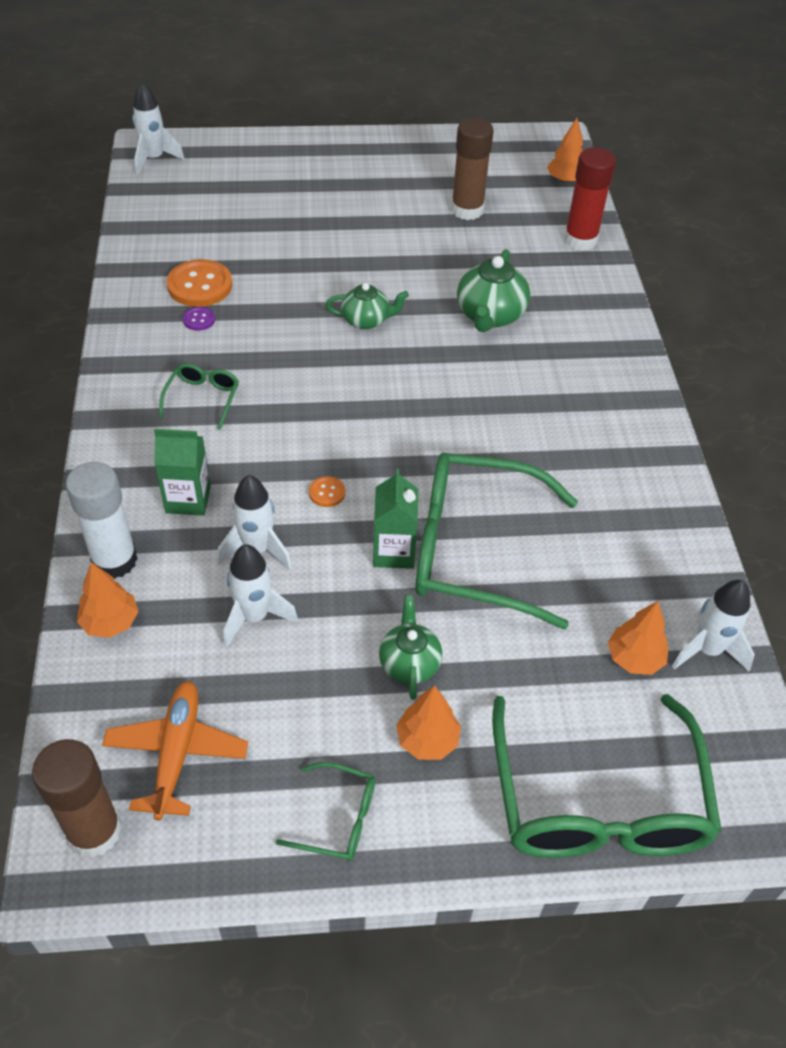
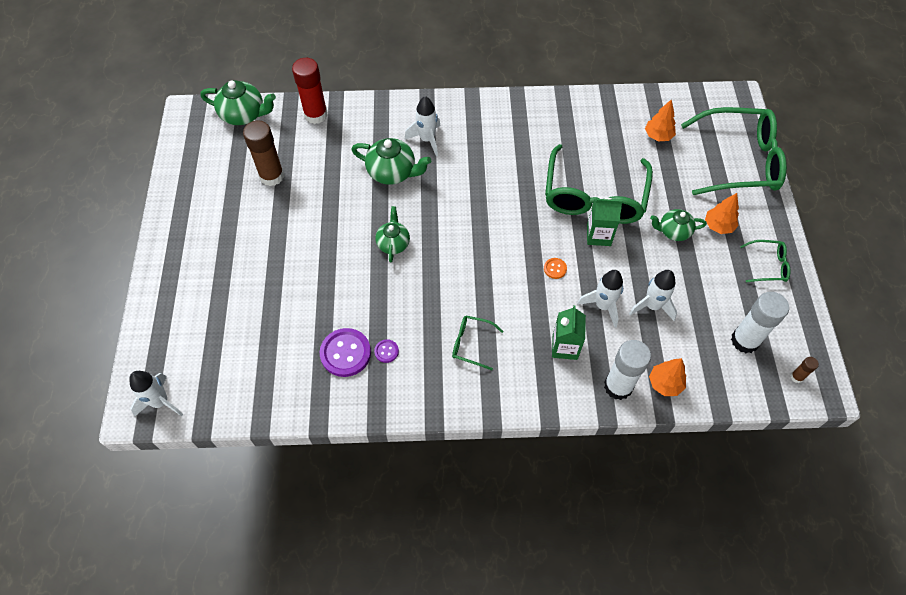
camera: 85 degrees left, 10 degrees up
(94, 831) = (796, 377): brown glue stick -> brown glue stick, size x0.45
(177, 752) = (745, 340): orange plane -> white glue stick
(200, 285) = (345, 353): orange button -> purple button
(338, 819) = (768, 265): green glasses -> green glasses turned 75 degrees clockwise
(565, 180) = (244, 115): orange tree -> green teapot
(707, 650) = (649, 106): white rocket -> white rocket (427, 140)

